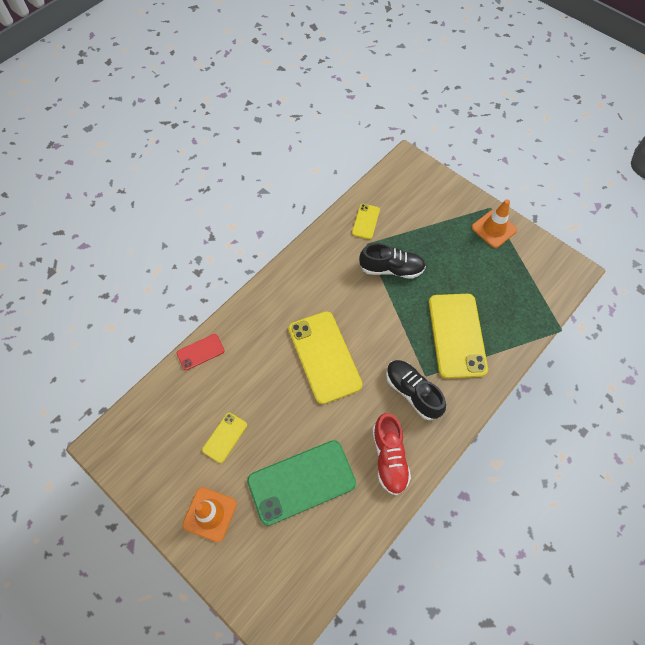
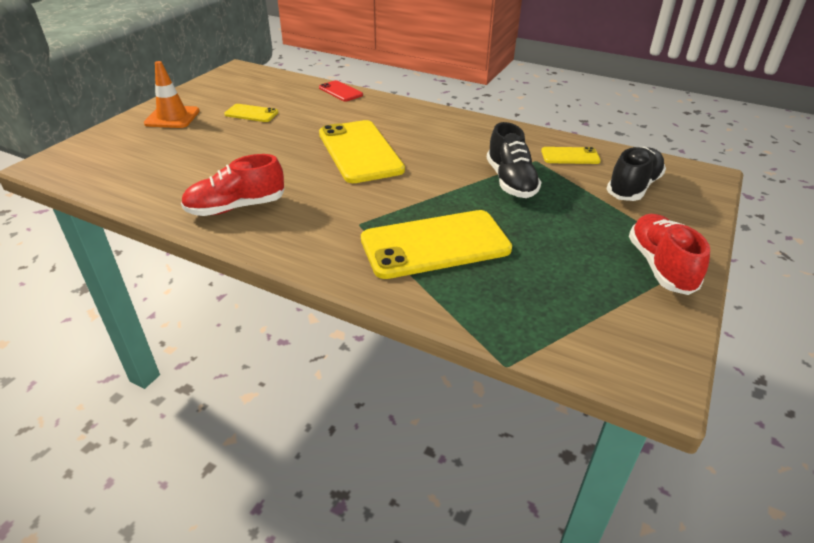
camera: 75 degrees right, 25 degrees down
(301, 482) = (204, 157): green phone -> none
(324, 356) = (360, 152): yellow phone -> yellow phone turned 75 degrees counterclockwise
(412, 392) = (330, 215): black shoe -> black shoe (633, 187)
(494, 229) = (660, 266): orange traffic cone -> red shoe

